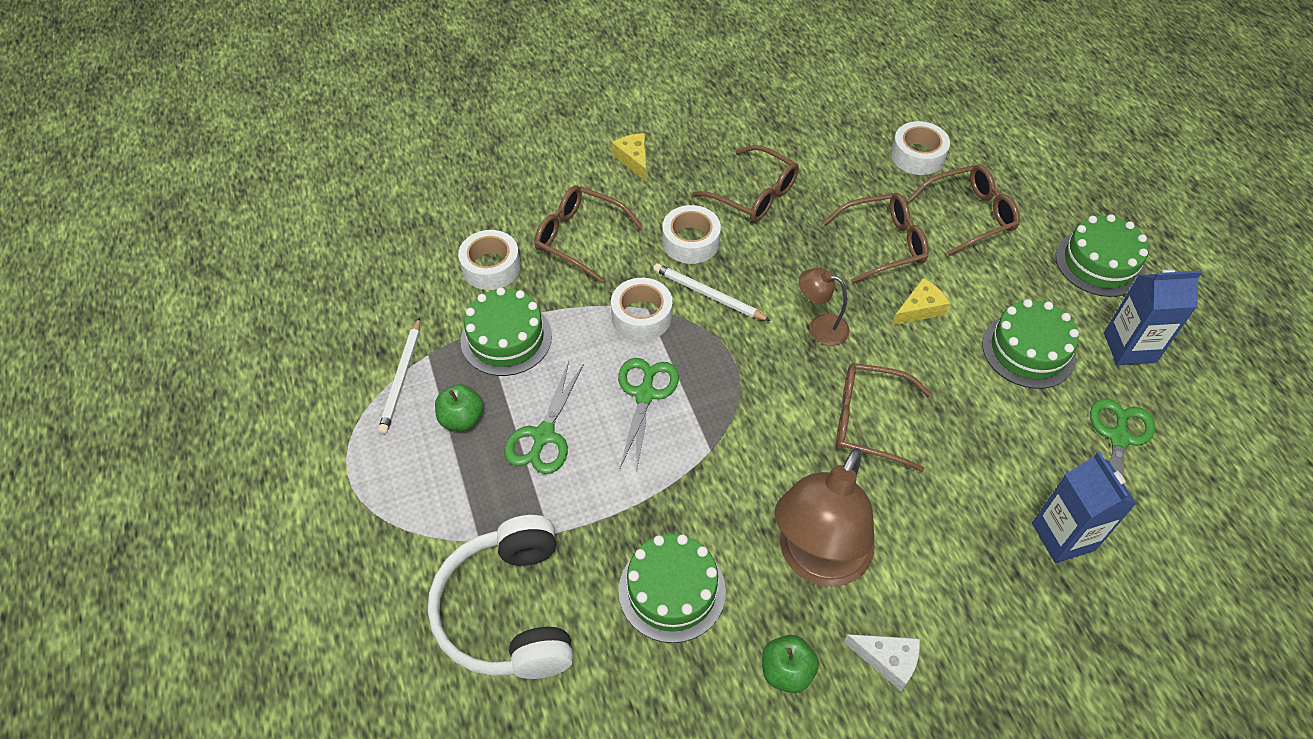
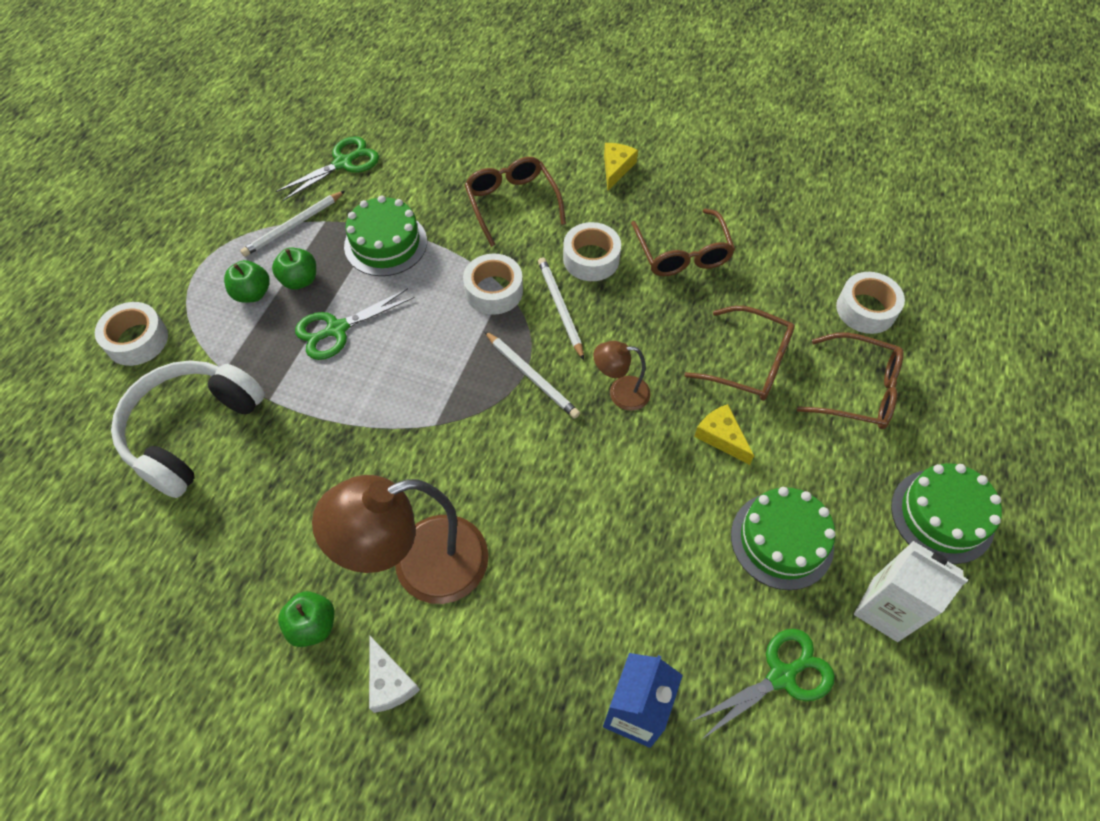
camera: 40 degrees right, 5 degrees up
(430, 460) = (252, 293): none -> green apple
(491, 267) = (429, 186): white tape -> white tape (137, 340)
(645, 394) = (434, 350): green scissors -> green scissors (343, 163)
(672, 590) = (302, 502): green cake -> none
(743, 360) = (532, 376): none -> white pencil
(820, 327) = (620, 393): brown lamp -> brown lamp turned 60 degrees counterclockwise
(868, 421) = (576, 494): brown glasses -> none
(920, 309) = (721, 437): yellow cheese -> yellow cheese turned 135 degrees counterclockwise
(1129, 347) = (885, 609): blue carton -> white carton

